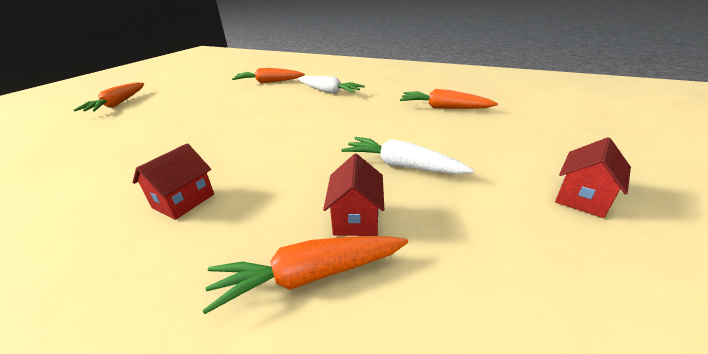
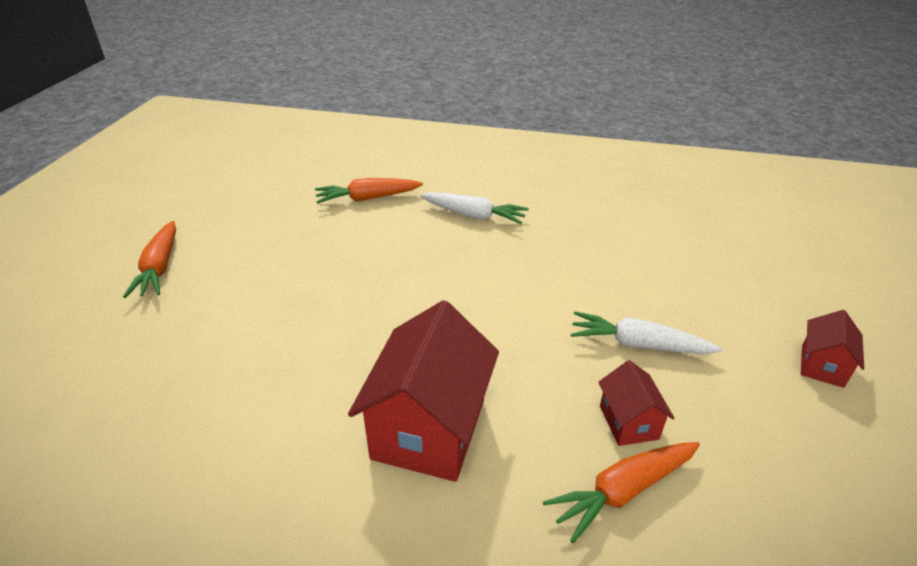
camera: 15 degrees left, 5 degrees up
(184, 201) = (429, 429): red house -> red house, size x2.00
(444, 108) = (642, 240): orange carrot -> none

